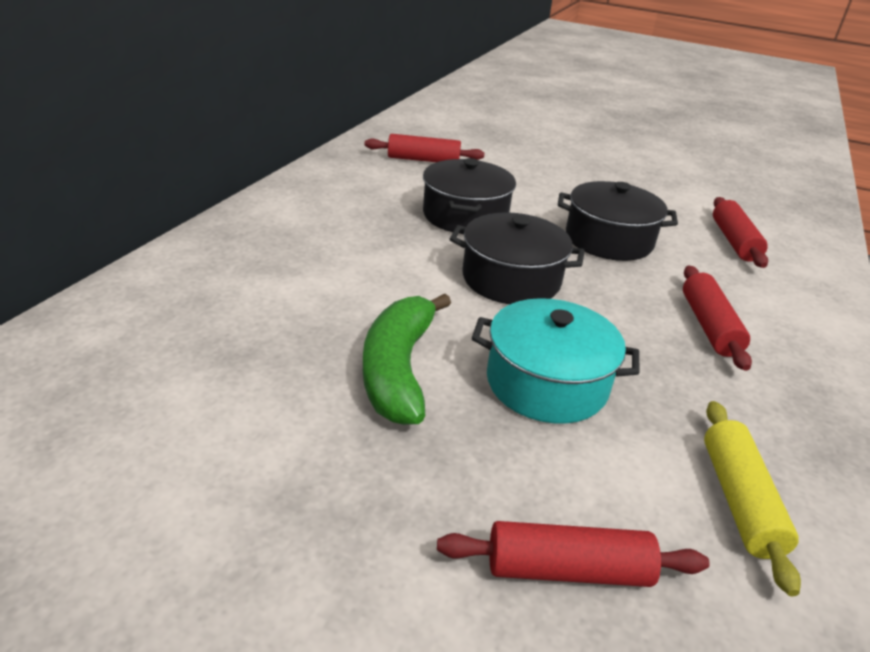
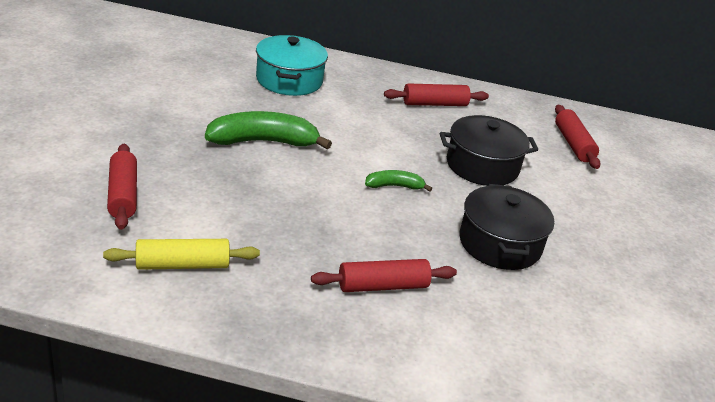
camera: 75 degrees right, 0 degrees up
(511, 279) = (394, 186): black pot -> green banana
(546, 383) = (272, 196): turquoise pot -> turquoise pot (289, 80)
(734, 241) = (566, 335): red rolling pin -> red rolling pin (434, 104)

